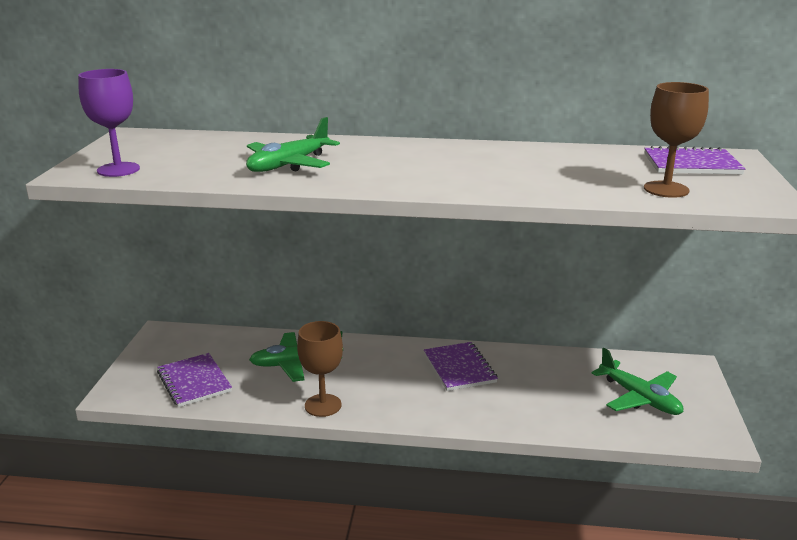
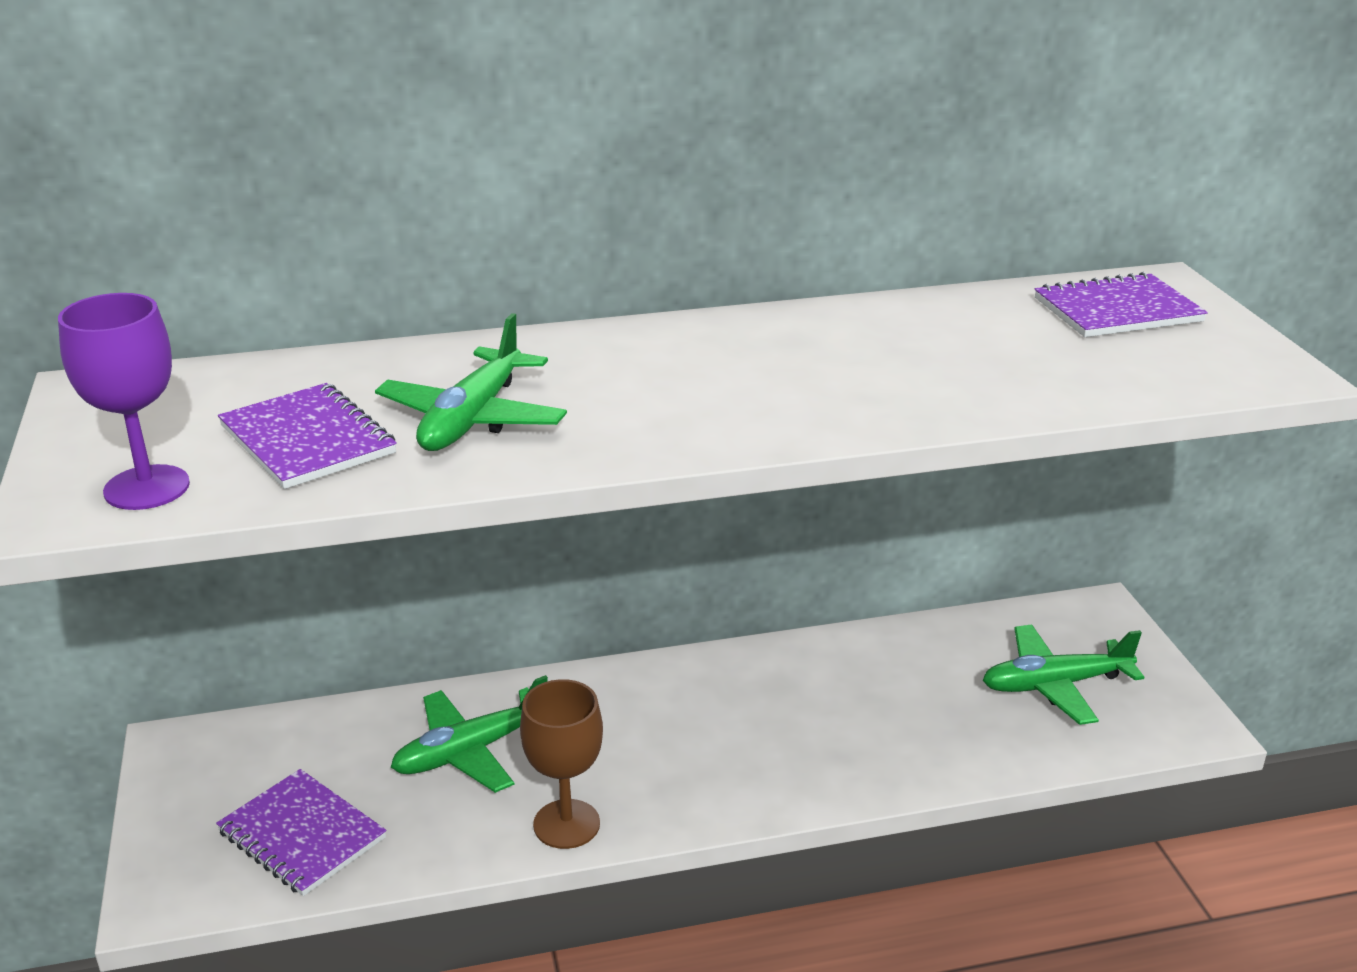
camera: 20 degrees left, 5 degrees up
(459, 368) = (756, 695): purple notebook -> purple notebook (307, 440)
(639, 398) = (1054, 685): green plane -> green plane turned 135 degrees clockwise
(666, 189) = (1120, 372): brown goblet -> none

